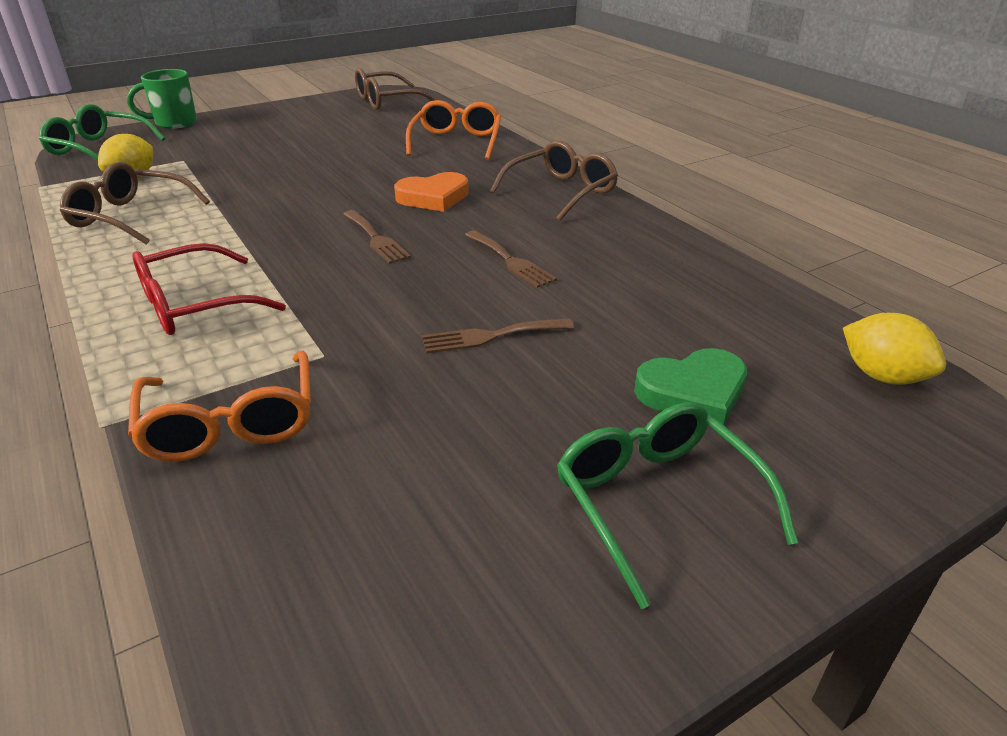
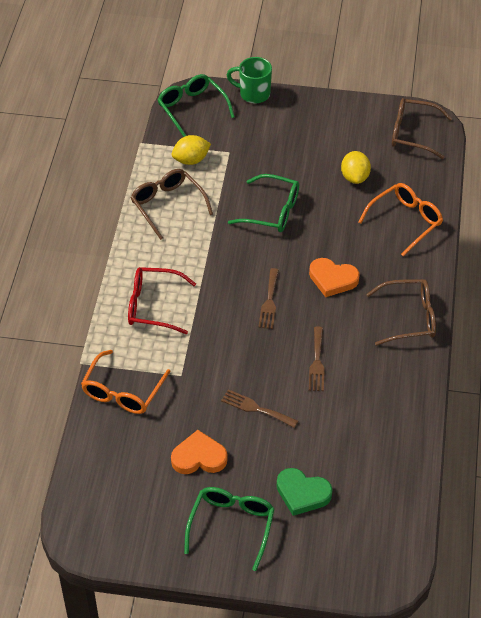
camera: 40 degrees right, 15 degrees up
(290, 179) = (272, 211): none -> green glasses
(475, 438) = (199, 457): none -> orange heart
(882, 376) = (391, 541): yellow lemon -> yellow lemon (355, 177)

